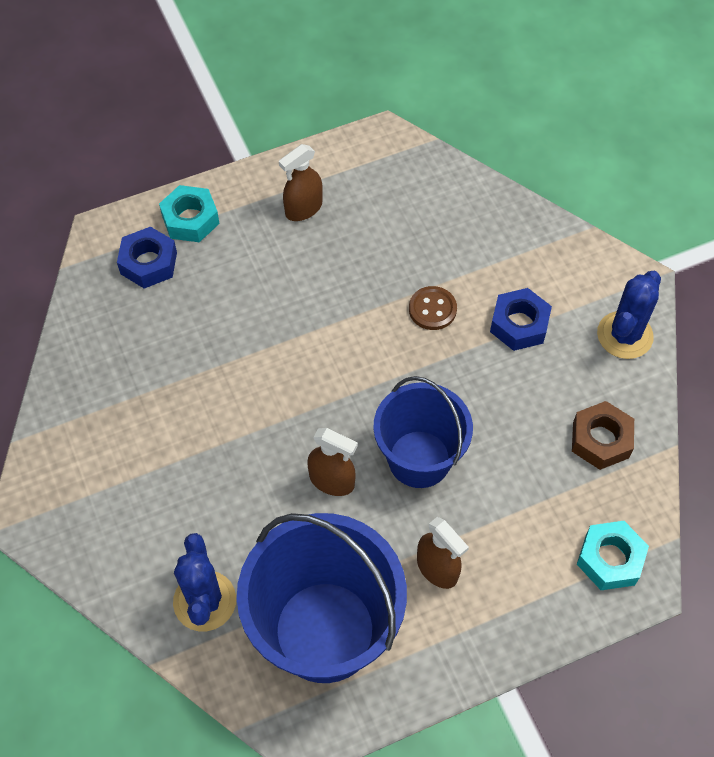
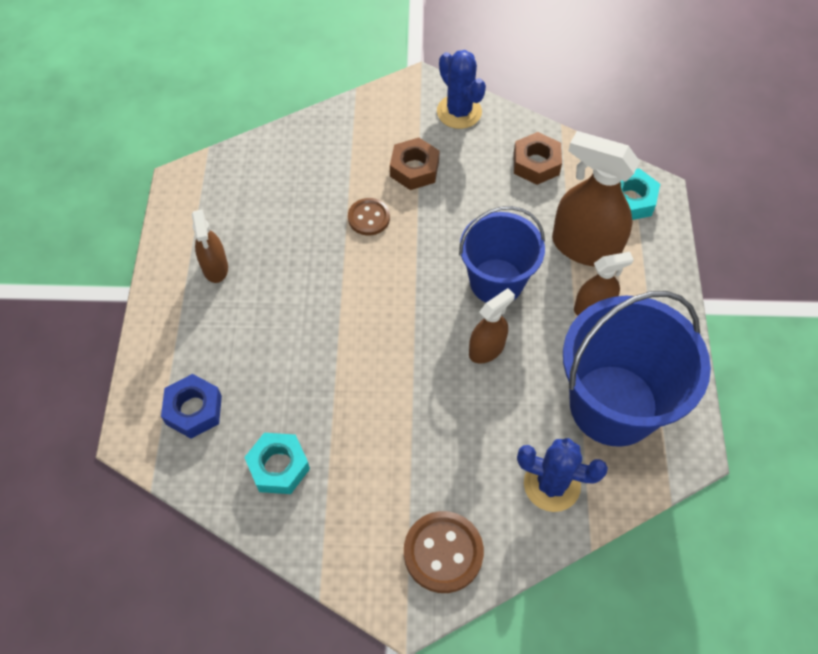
camera: 65 degrees left, 0 degrees up
(93, 527) = (443, 552): none -> brown button
(190, 219) = (168, 358): turquoise nut -> turquoise nut (278, 467)
(514, 532) = (584, 247): none -> brown spray bottle
(519, 324) = (414, 169): blue nut -> brown nut

